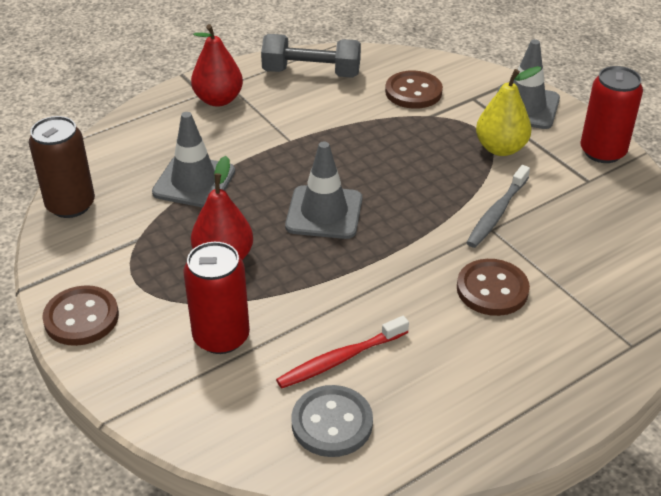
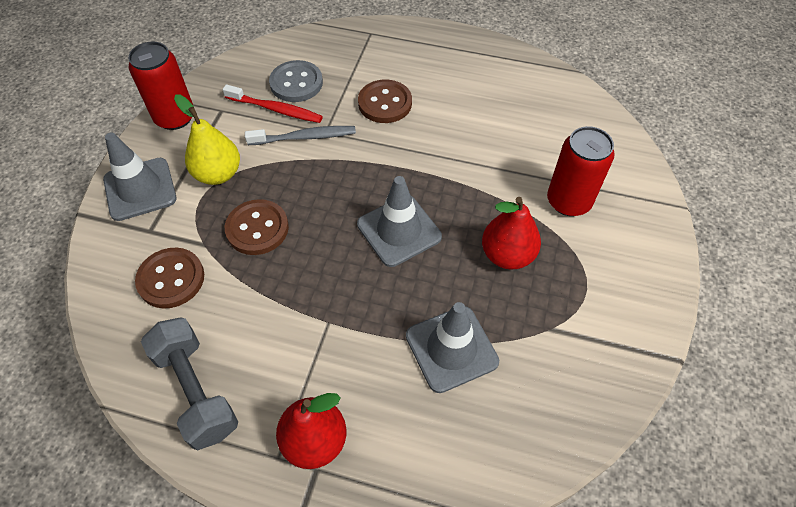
camera: 130 degrees left, 15 degrees up
(70, 205) = (575, 421): brown can -> none
(81, 318) = (649, 291): brown button -> brown button (257, 228)
(332, 423) = (560, 112): grey button -> grey button (296, 83)
(340, 359) = (516, 136): red toothbrush -> red toothbrush (276, 109)

